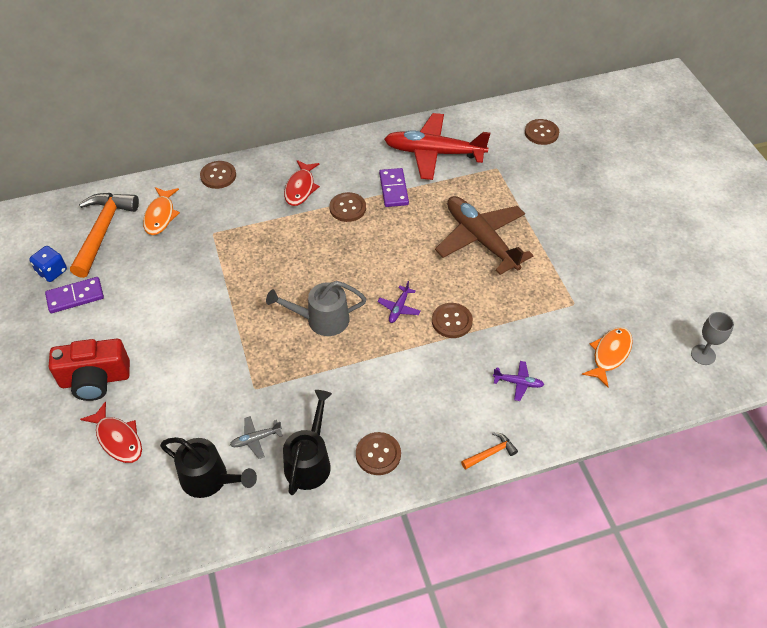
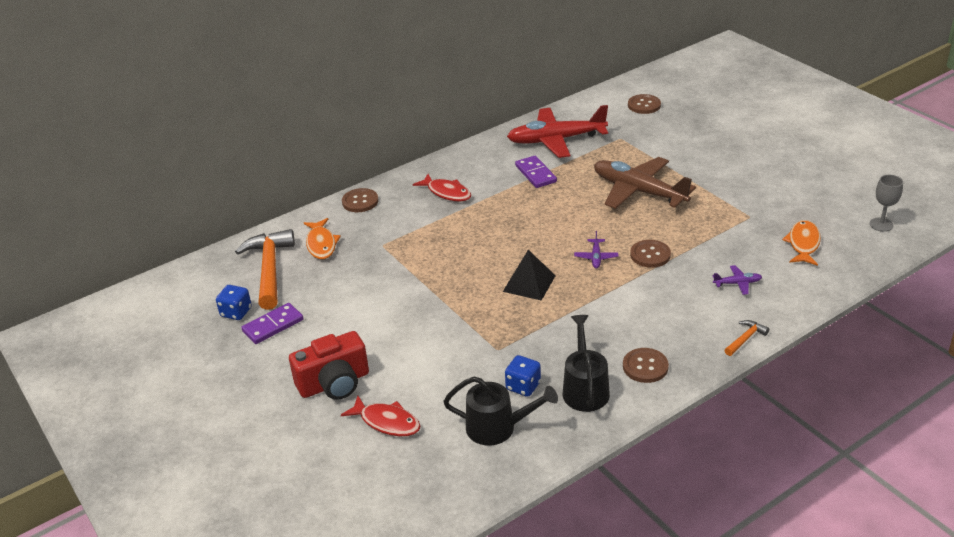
camera: 15 degrees left, 15 degrees down
(255, 439) = (523, 386): grey plane -> blue dice
(300, 188) = (447, 193): red fish -> red fish turned 45 degrees counterclockwise
(321, 320) = (529, 283): grey watering can -> black pyramid
(347, 208) = (501, 197): brown button -> none

